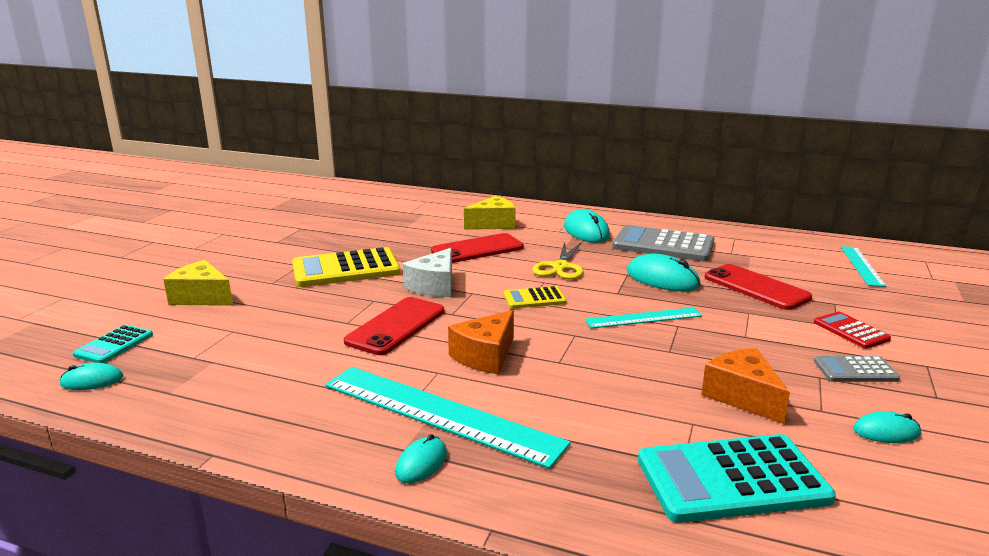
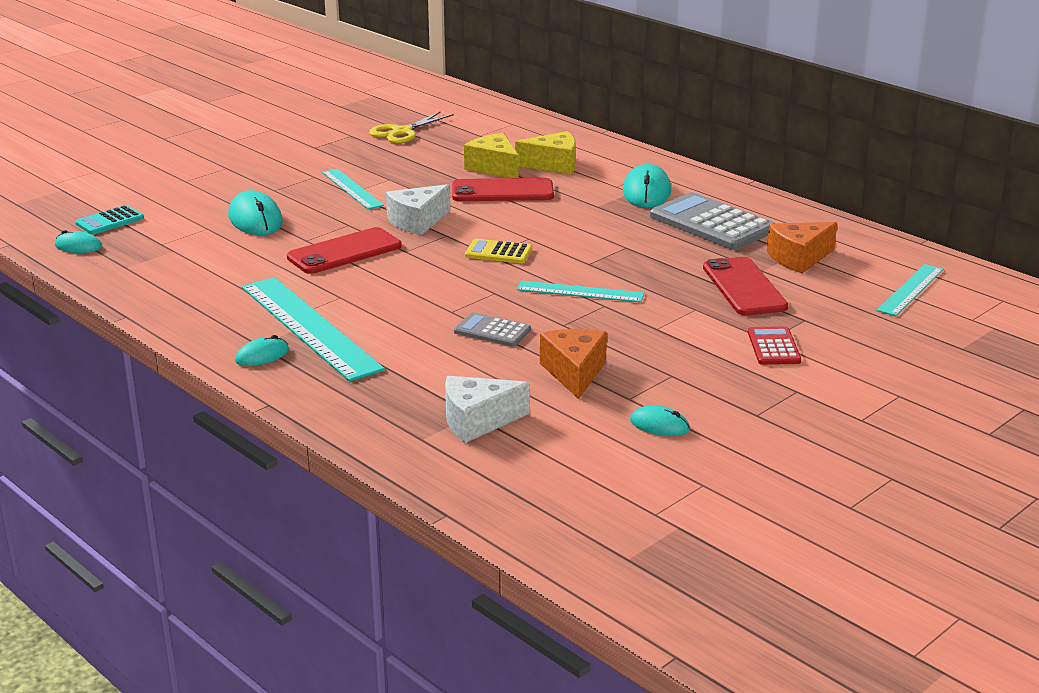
camera: 25 degrees right, 5 degrees up
(202, 297) = (205, 192): yellow cheese -> yellow cheese (494, 168)
(346, 269) = (352, 189): yellow calculator -> turquoise ruler
(485, 356) = (393, 293): orange cheese -> orange cheese (799, 258)
(560, 267) = (565, 226): yellow scissors -> yellow scissors (402, 132)
(662, 279) = (655, 259): turquoise mouse -> turquoise mouse (255, 219)
(732, 479) = (477, 421): turquoise calculator -> white cheese
(855, 370) = (715, 378): grey calculator -> grey calculator (492, 331)

